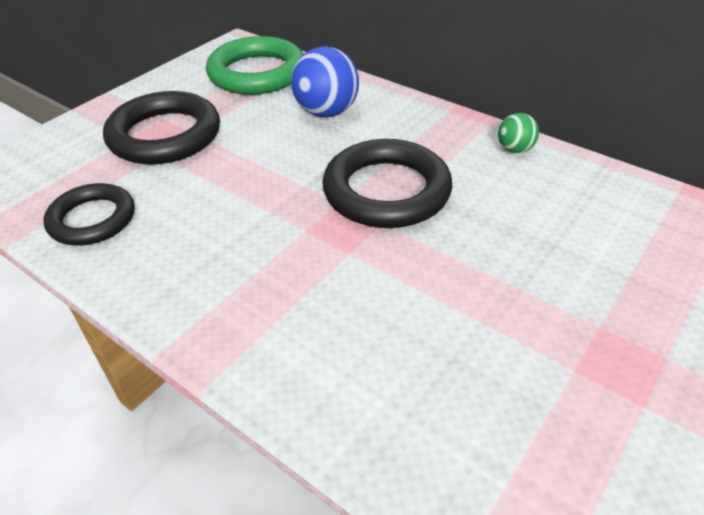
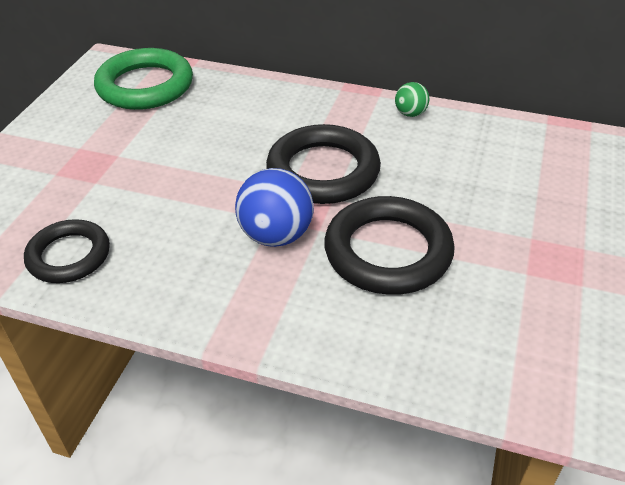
camera: 20 degrees left, 0 degrees up
(165, 135) = (90, 163): black ring -> black ring (388, 251)
(326, 112) = (233, 111): blue ball -> blue ball (276, 235)

